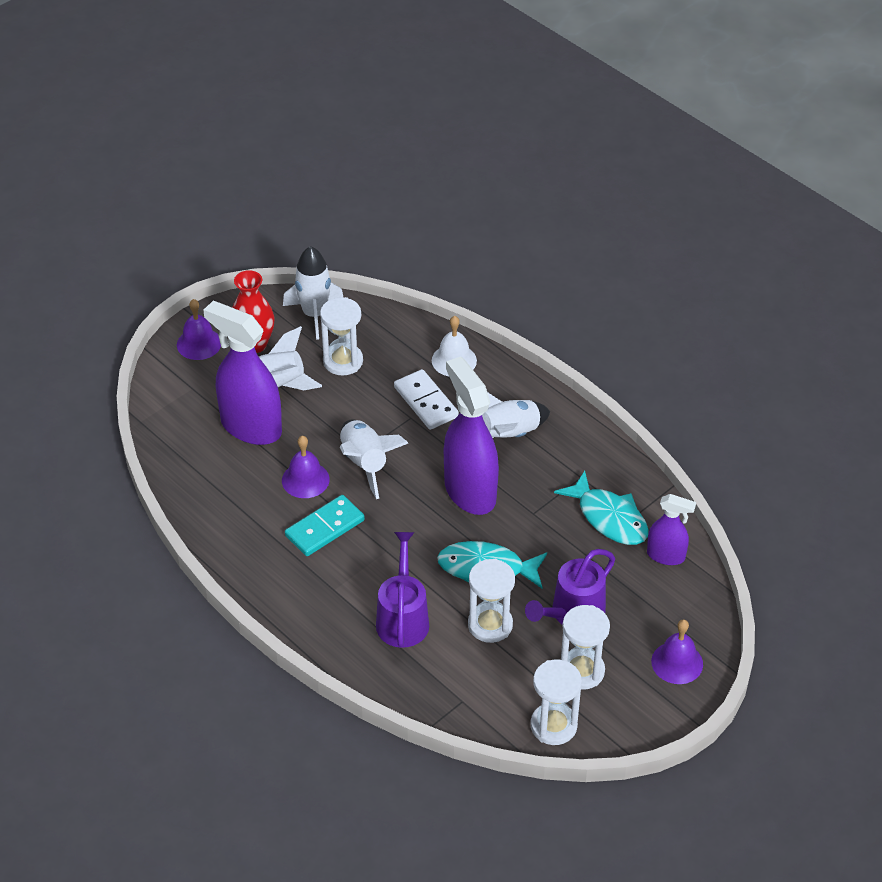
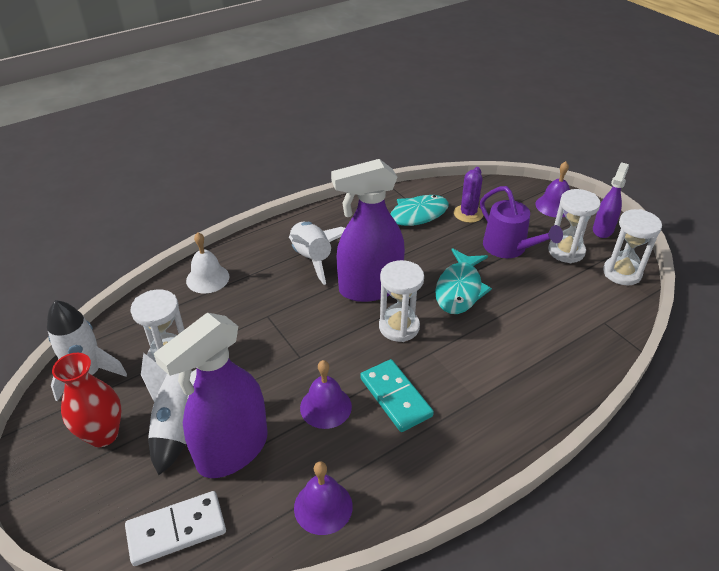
camera: 80 degrees left, 5 degrees down
(199, 343) = (70, 494): purple bell -> purple bell (323, 506)
(365, 464) = (317, 356): white rocket -> none
(402, 617) = (513, 350): purple watering can -> none
(426, 402) = (252, 303): white domino -> white domino (176, 530)
(490, 625) = (521, 295): white hourglass -> white hourglass (399, 327)
(631, 571) = (468, 214): none -> purple cactus
(666, 556) = (455, 196): purple spray bottle -> purple spray bottle (603, 229)

